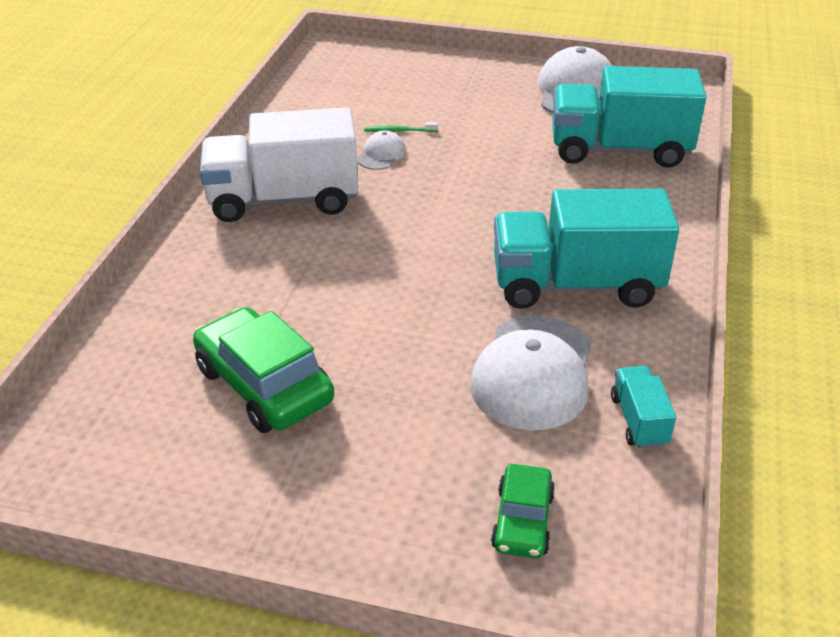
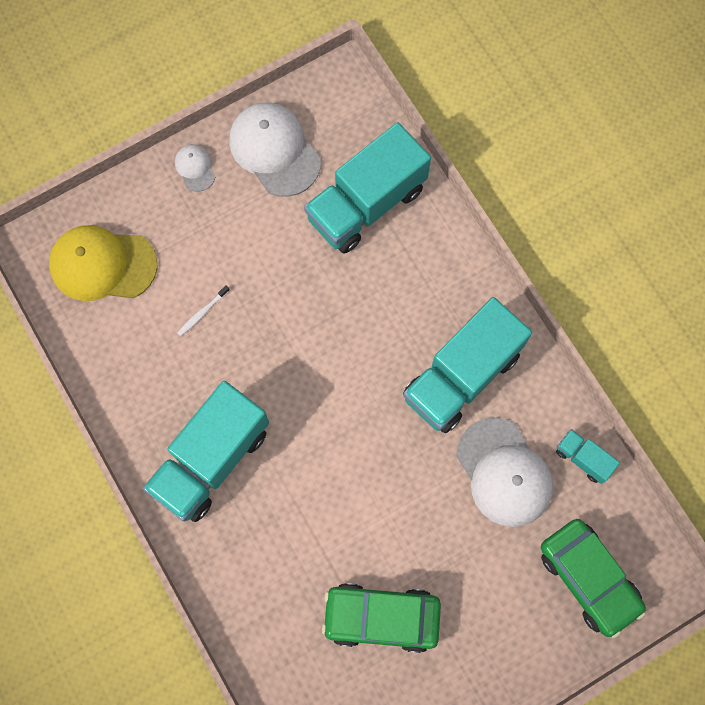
camera: 45 degrees left, 35 degrees up
(283, 200) = (211, 459): white truck -> turquoise truck
(364, 76) = (102, 264): none -> yellow cap
(381, 154) = (220, 351): white cap -> white cap (195, 168)
(399, 131) = (202, 313): green toothbrush -> white toothbrush
(522, 521) = (588, 578): green car -> green car, size x1.72

